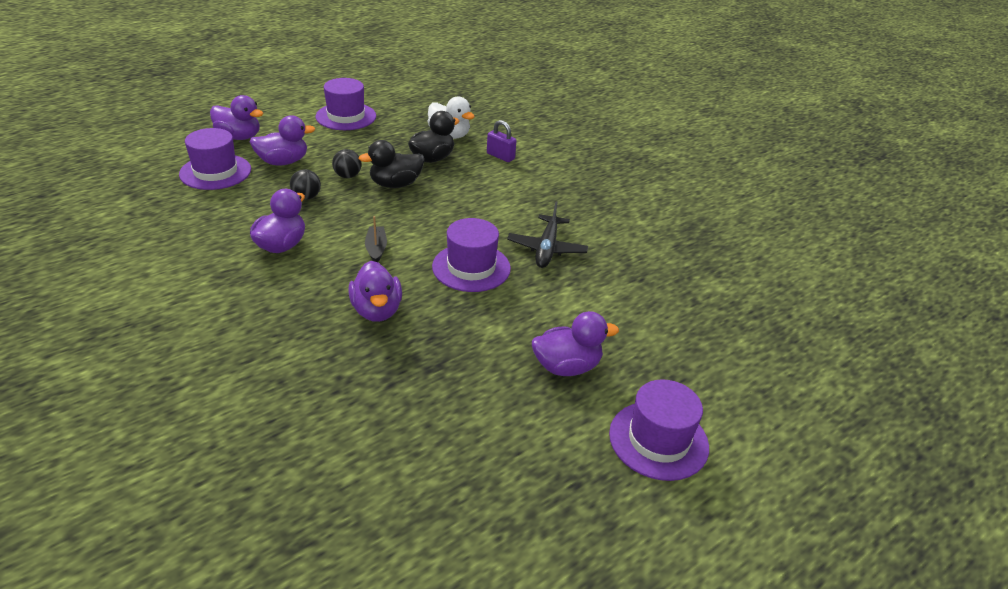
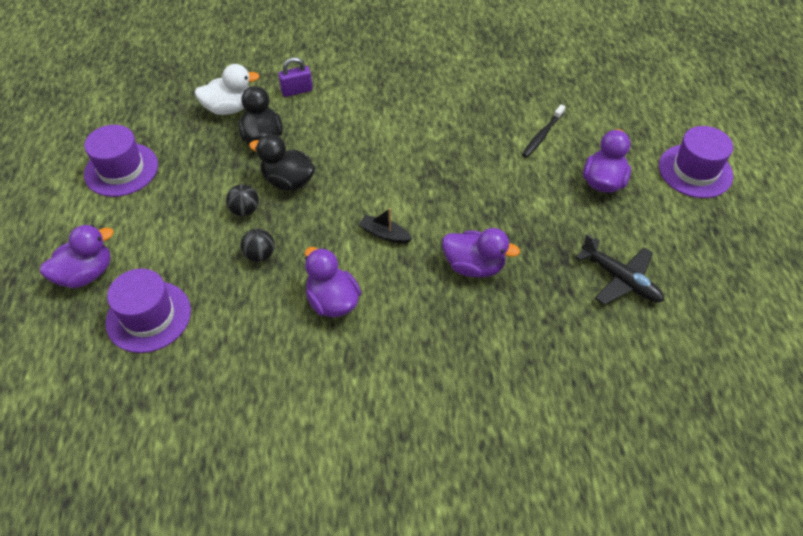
camera: 55 degrees left, 15 degrees up
(283, 162) = (175, 252): purple duck -> none
(395, 184) = (288, 181): black duck -> black duck turned 105 degrees clockwise
(471, 267) = (453, 183): purple hat -> none
(547, 248) = (457, 126): black plane -> black plane (620, 279)
(591, 304) = (542, 135): none -> black toothbrush

